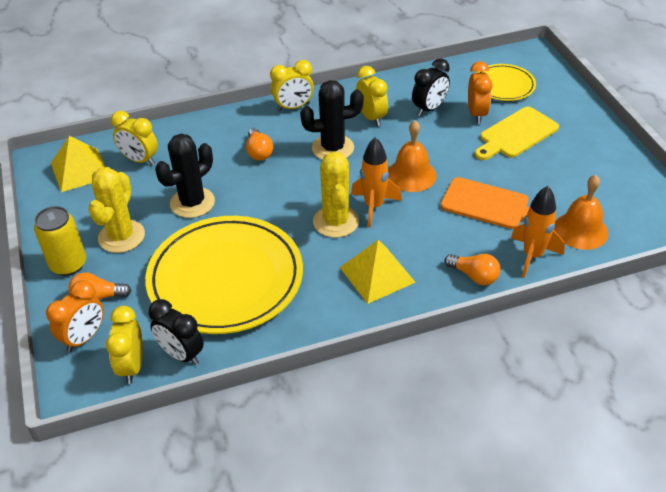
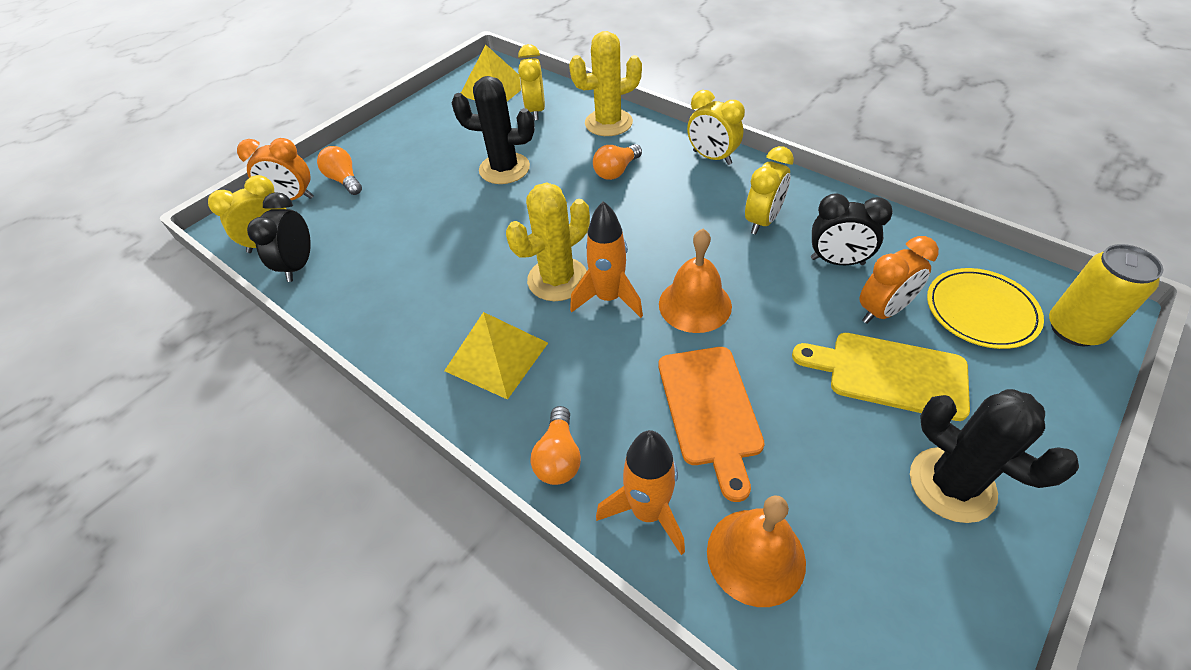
camera: 60 degrees right, 5 degrees up
(68, 264) = (374, 145): yellow can -> yellow can (1074, 329)
(121, 236) = (428, 153): yellow cactus -> yellow cactus (608, 123)
(225, 278) = (415, 243): yellow plate -> none
(333, 148) = (676, 218): black cactus -> black cactus (952, 484)

